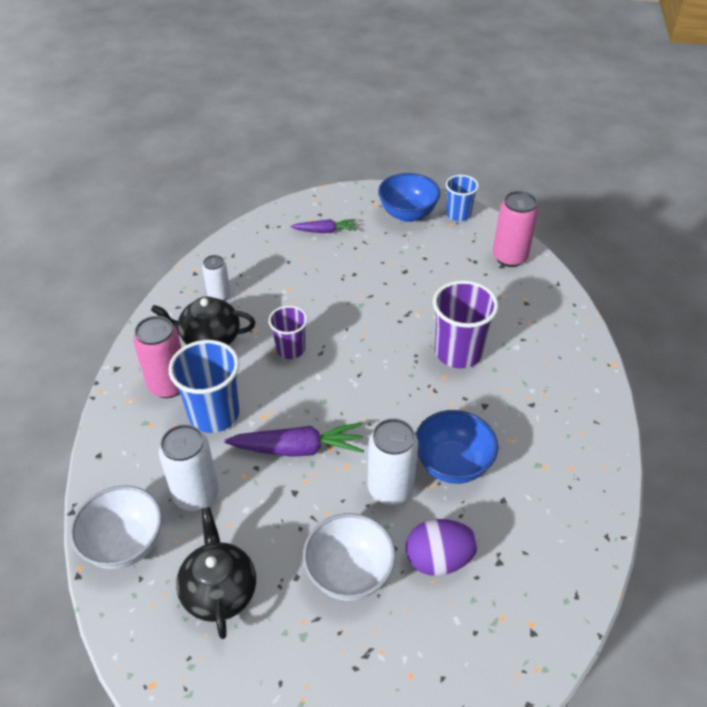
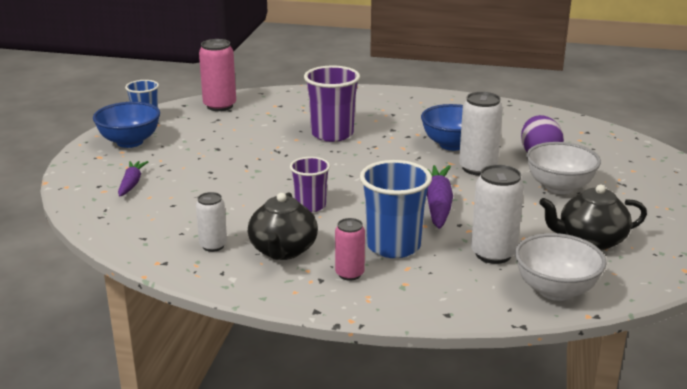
camera: 85 degrees left, 20 degrees down
(168, 385) = (349, 274): pink can -> pink can, size x0.62

